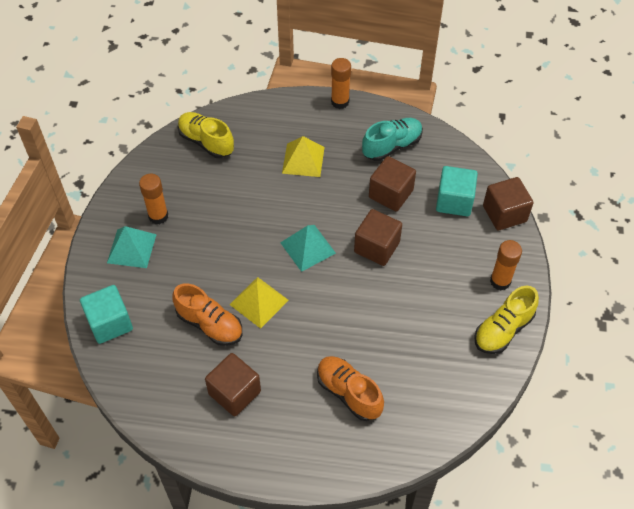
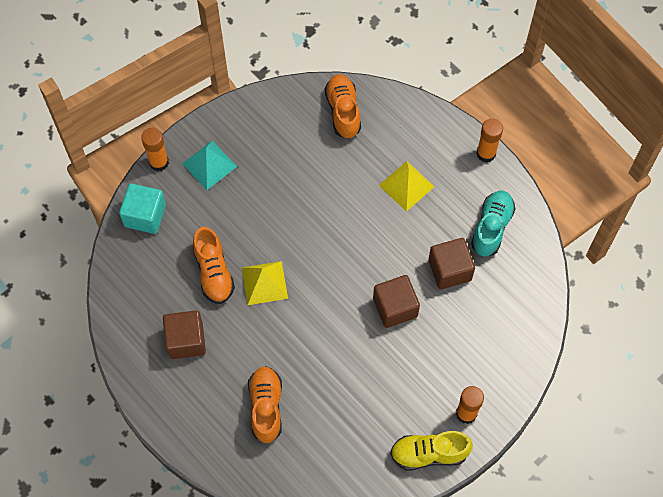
camera: 40 degrees right, 10 degrees up
(158, 216) = (251, 151): orange glue stick -> orange glue stick (159, 162)
(206, 142) = (343, 111): yellow shoe -> orange shoe
(308, 247) = (341, 266): turquoise pyramid -> none
(392, 146) = (491, 227): turquoise shoe -> turquoise shoe turned 75 degrees counterclockwise
(454, 201) = (496, 316): turquoise cube -> none
(504, 214) = (527, 360): brown cube -> none

